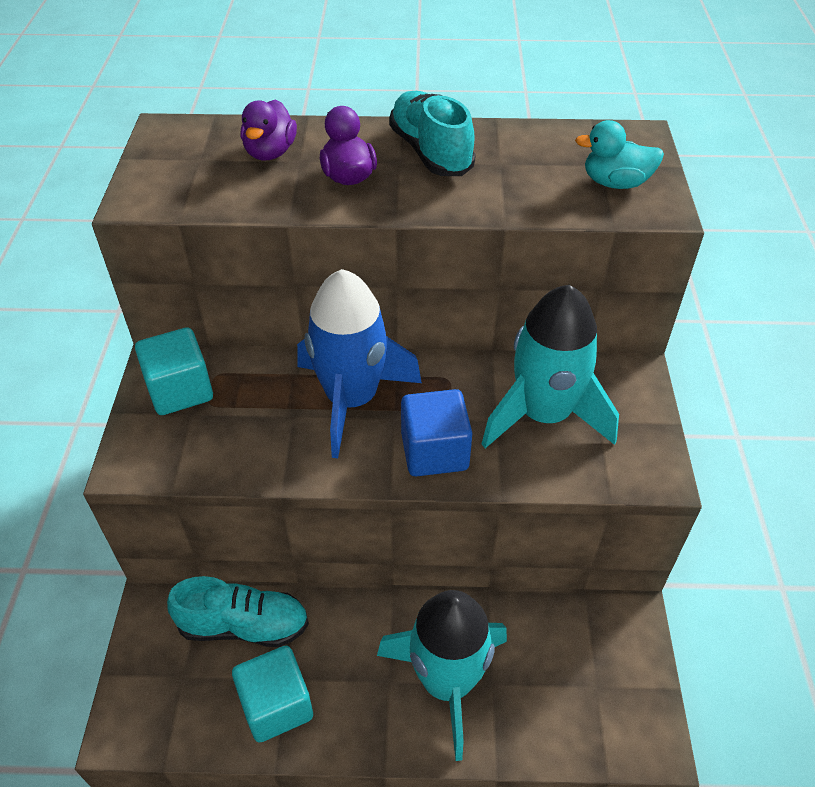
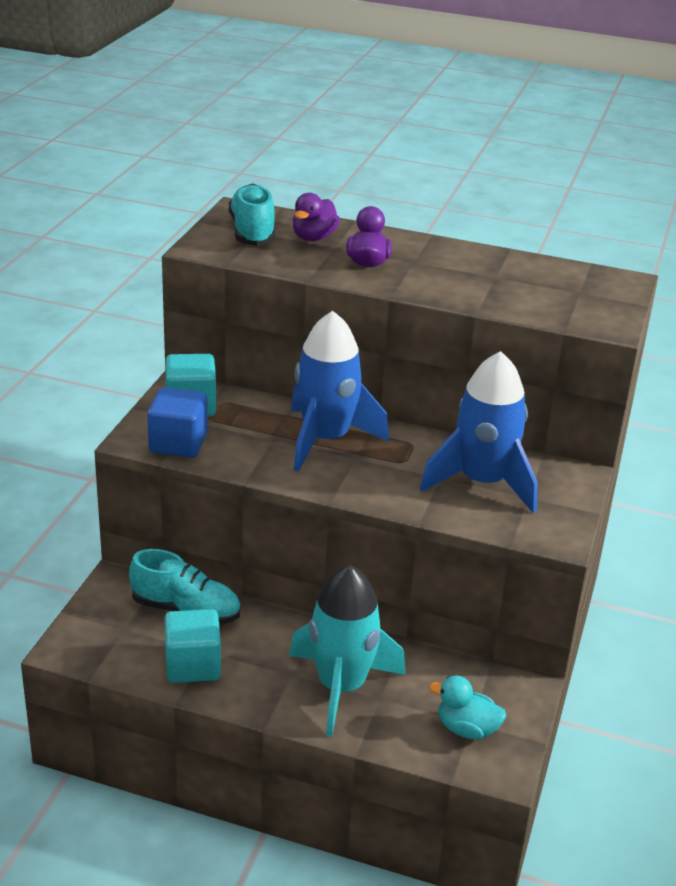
camera: 15 degrees right, 15 degrees down
(430, 152) = (442, 260): turquoise shoe -> turquoise shoe (252, 232)
(434, 451) = (378, 485): blue cube -> blue cube (178, 443)
(544, 415) = (483, 483): turquoise rocket -> blue rocket
(615, 183) = (583, 305): turquoise duck -> turquoise duck (466, 729)

